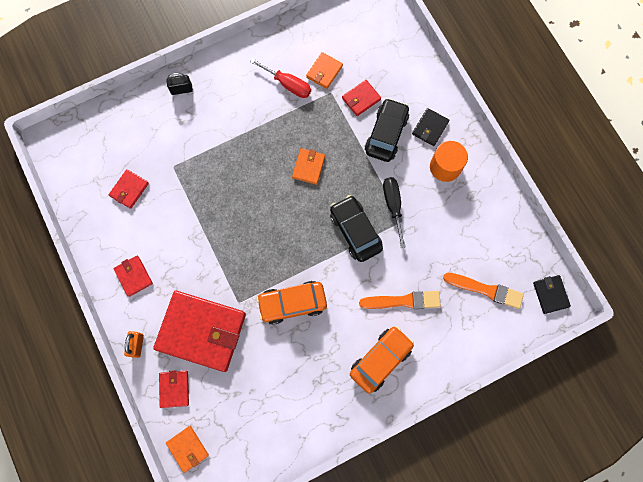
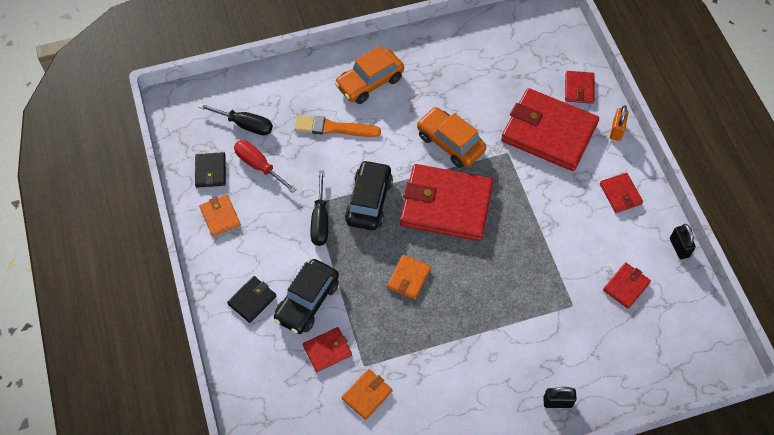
camera: 170 degrees left, 15 degrees down
(83, 232) = (679, 247): none -> black padlock
(188, 448) = (568, 41): orange wallet -> orange wallet (220, 216)
(287, 238) = (446, 205): none -> red wallet
(288, 84) = (417, 385): red screwdriver -> red screwdriver (259, 166)
(292, 303) = (450, 143): orange car -> orange car turned 135 degrees counterclockwise
(355, 231) = (369, 201): black car -> black car turned 150 degrees counterclockwise
(445, 167) = (248, 252): orange cylinder -> none
(485, 290) = (245, 125): orange brush -> black screwdriver
(550, 294) = (180, 111): black wallet -> black wallet (210, 171)

